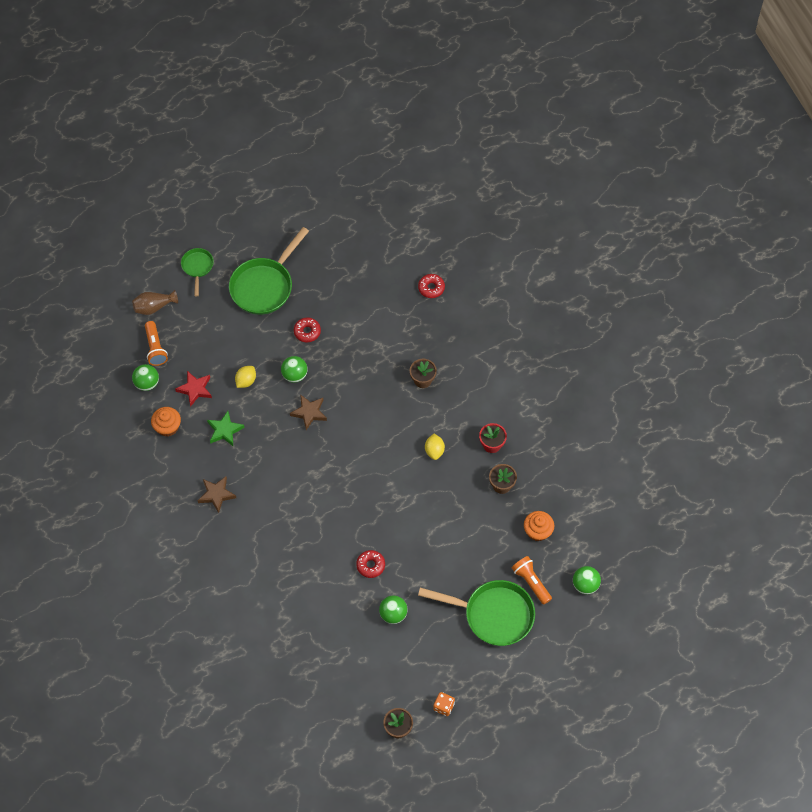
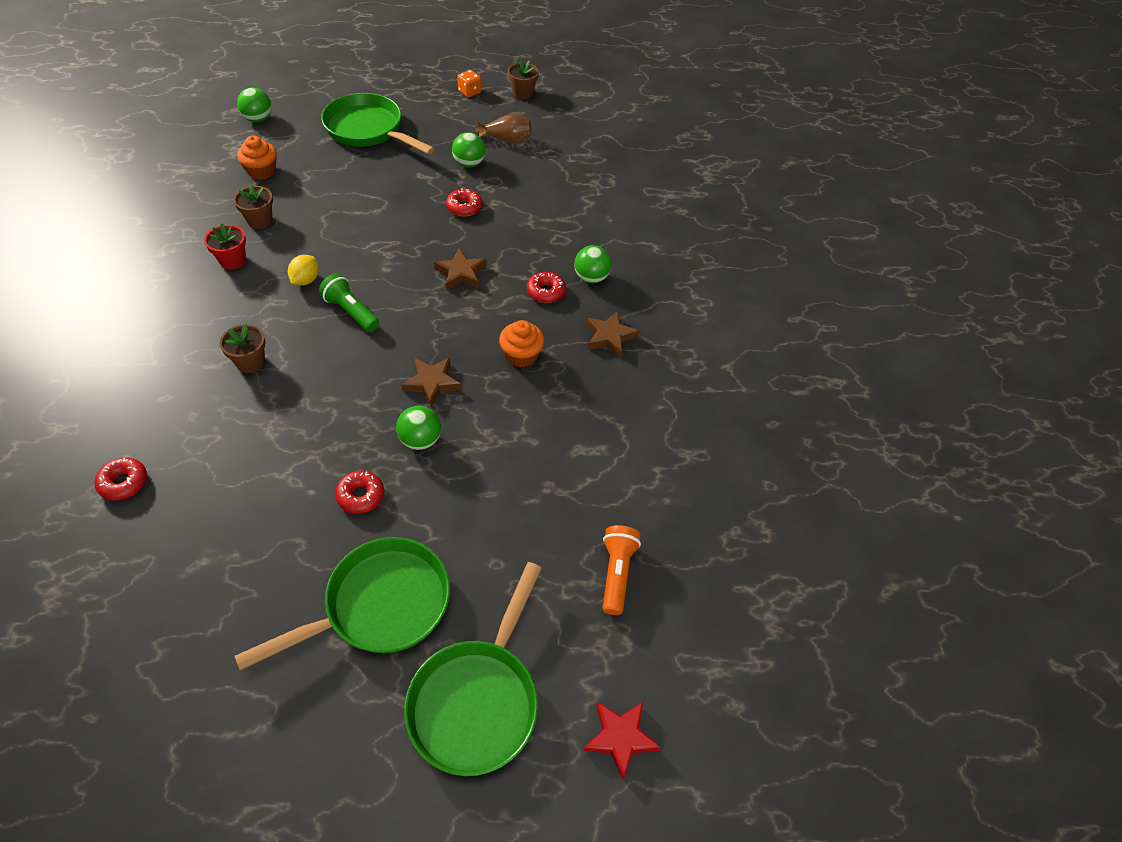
camera: 160 degrees left, 10 degrees down
(147, 383) = (651, 520): green ball -> green ball (591, 278)
(154, 307) = (591, 652): brown vase -> brown vase (506, 140)
(167, 427) = (643, 443): orange cupcake -> orange cupcake (521, 355)
(195, 389) = (579, 480): red star -> red star (620, 738)
(197, 267) = (477, 700): green pan -> green pan, size x1.91
(224, 430) = (562, 407): green star -> none
(246, 381) = (496, 461): yellow lemon -> none
(274, 513) = (546, 292): none -> red donut
(338, 503) = (461, 273): none -> brown star
(389, 440) = (351, 312): none -> green flashlight
(531, 582) = (309, 138): orange flashlight -> none

